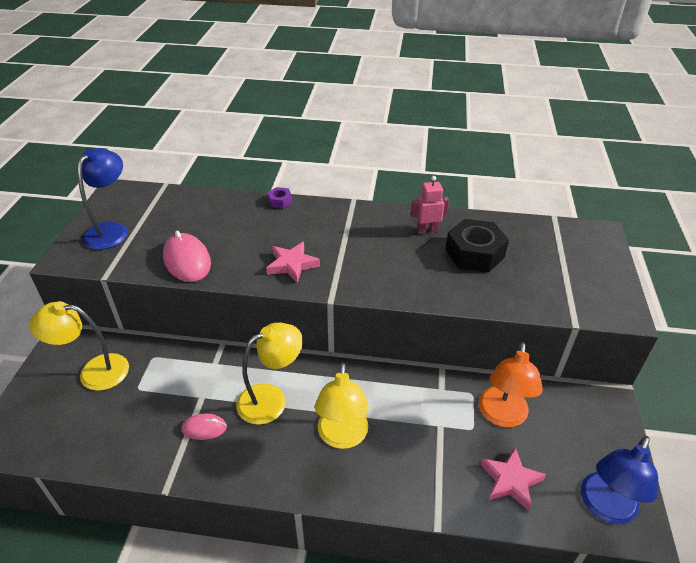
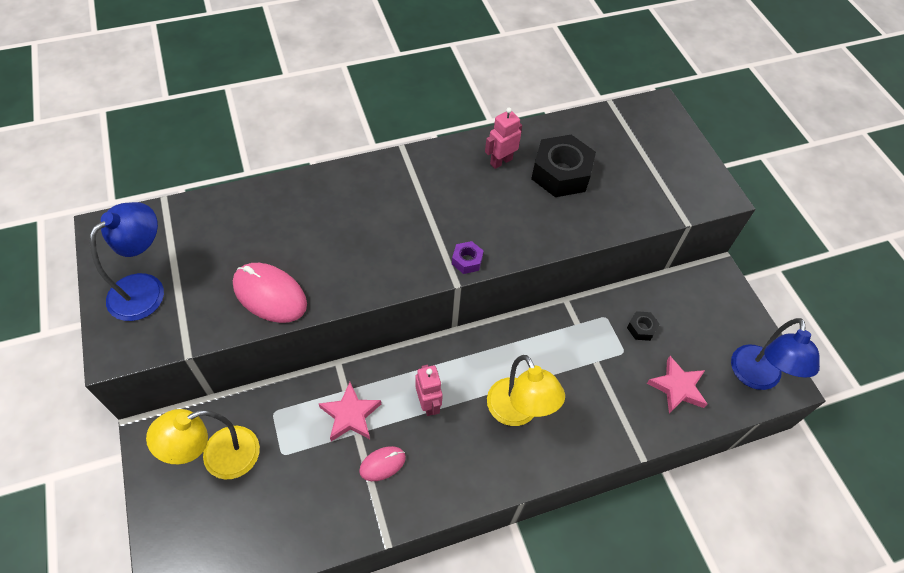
camera: 30 degrees left, 15 degrees up
(111, 230) = (146, 289): blue lamp -> blue lamp turned 45 degrees clockwise
(271, 399) = (428, 403): yellow lamp -> pink robot
(280, 201) = (322, 176): purple nut -> purple nut (467, 261)
(292, 265) = (390, 256): pink star -> pink star (350, 415)
(502, 416) = (641, 328): orange lamp -> black nut

